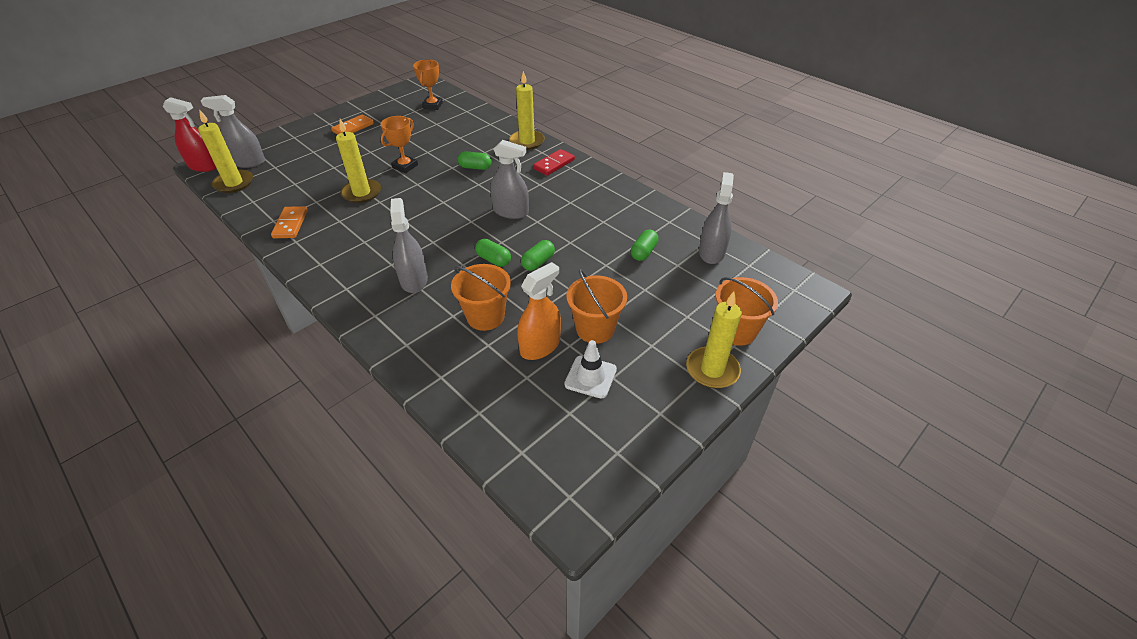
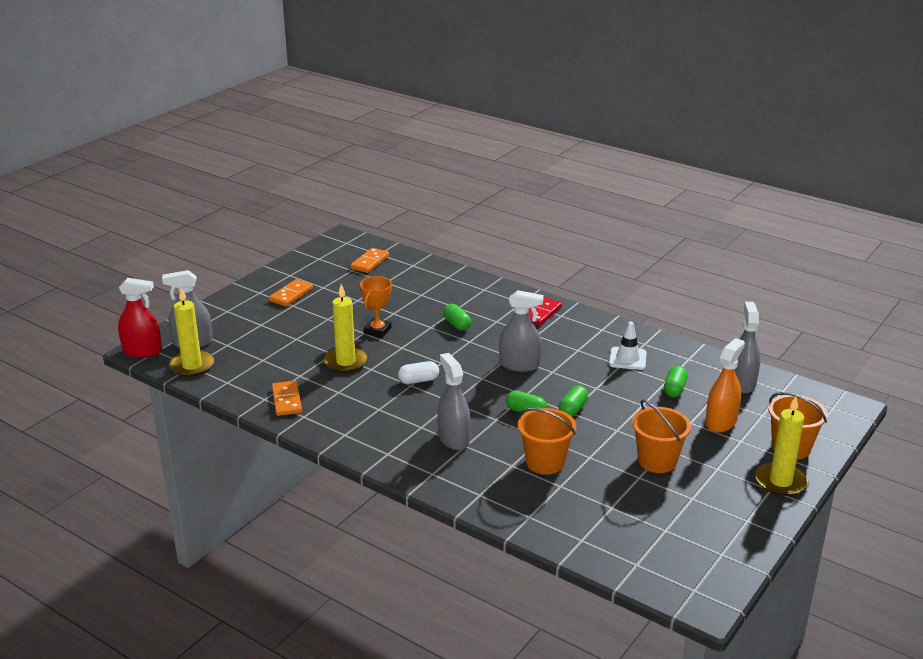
camera: 10 degrees left, 15 degrees down
(414, 217) = (418, 380): none -> white capsule
(432, 105) = (369, 262): orange trophy -> orange domino
(475, 167) = (456, 324): green capsule -> green capsule turned 60 degrees clockwise
(527, 141) = (500, 292): yellow candle -> none
(540, 346) = (611, 481): orange spray bottle -> orange spray bottle (721, 422)
(590, 377) = (671, 500): white traffic cone -> white traffic cone (627, 359)

